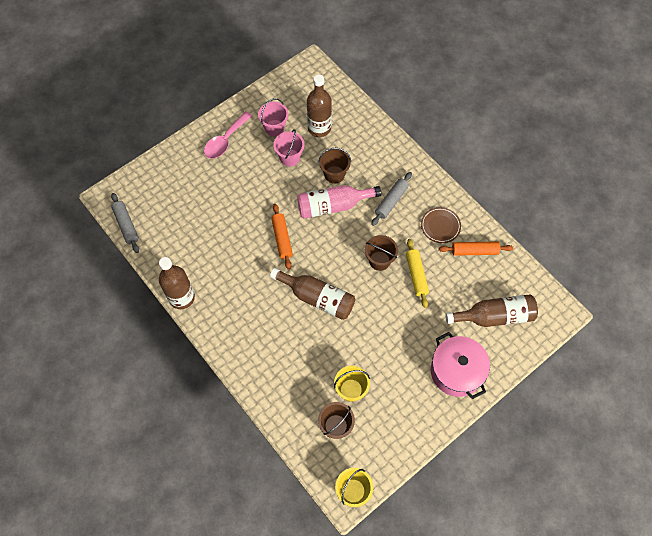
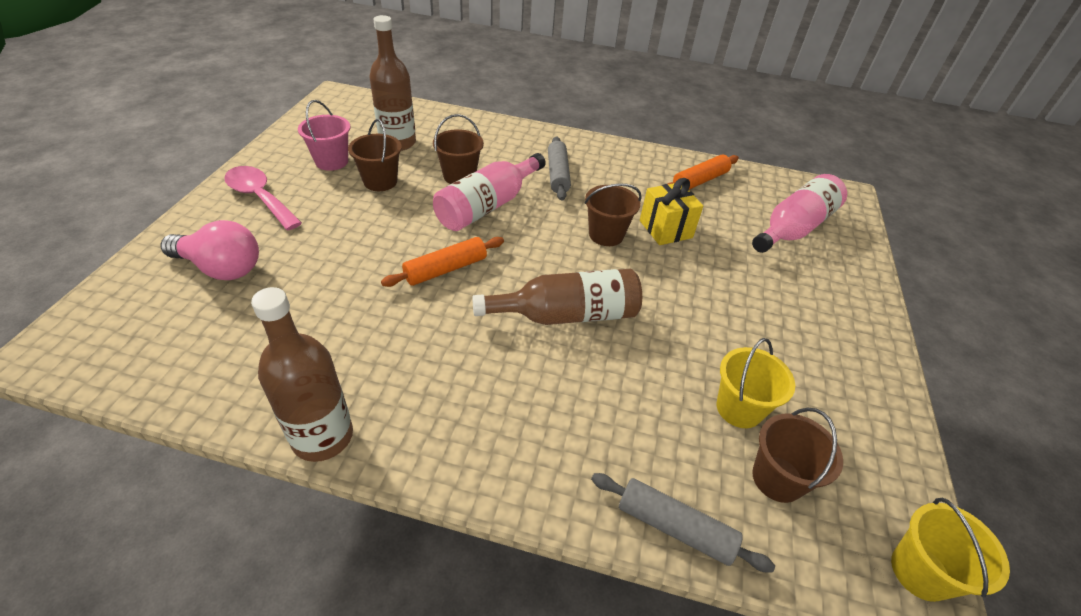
camera: 40 degrees left, 20 degrees down
(126, 225) = (119, 376): grey rolling pin -> grey rolling pin (674, 527)
(186, 183) = (221, 268): none -> pink light bulb
(225, 141) = (260, 197): pink spoon -> pink spoon turned 135 degrees clockwise
(282, 238) = (446, 269): orange rolling pin -> orange rolling pin turned 75 degrees counterclockwise
(290, 157) = (380, 181): pink bucket -> brown bucket
(416, 275) = (665, 229): yellow rolling pin -> yellow gift
(440, 226) = (638, 174): brown plate -> none
(456, 371) = (829, 304): pink pot -> none
(494, 316) = (794, 228): brown bottle -> pink bottle

